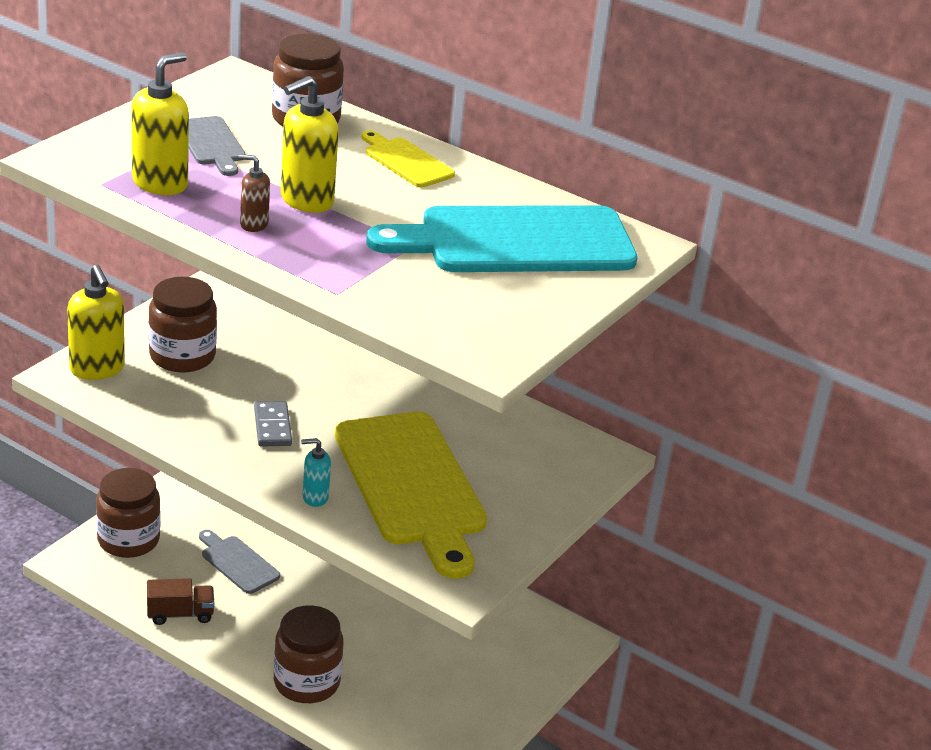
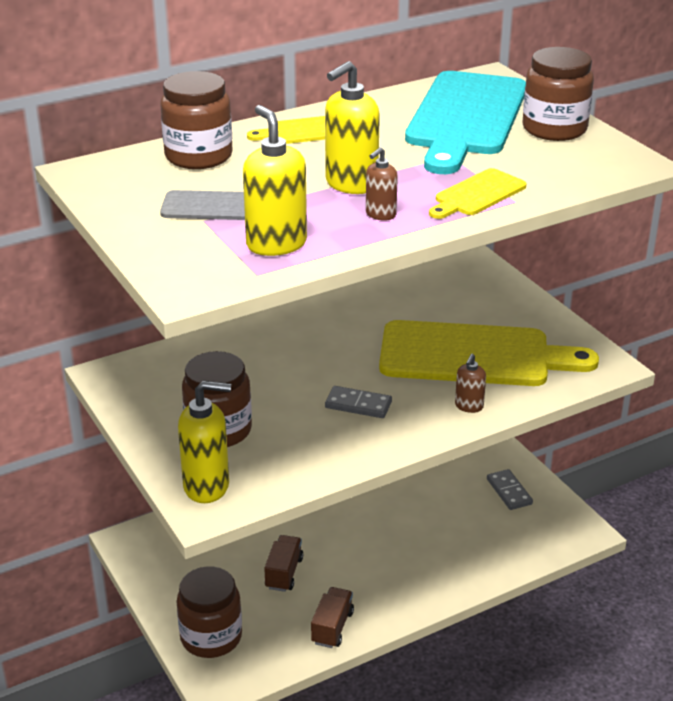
camera: 60 degrees left, 0 degrees up
(238, 563) = (284, 573): grey cutting board -> brown truck
(306, 200) = (351, 184): yellow soap dispenser -> yellow soap dispenser turned 60 degrees clockwise
(306, 682) = (452, 572): brown jar -> brown jar (554, 129)
(315, 497) = (469, 406): turquoise soap dispenser -> brown soap dispenser
(335, 270) = (477, 194): none -> yellow cutting board
(467, 700) = (509, 491): none -> grey domino

